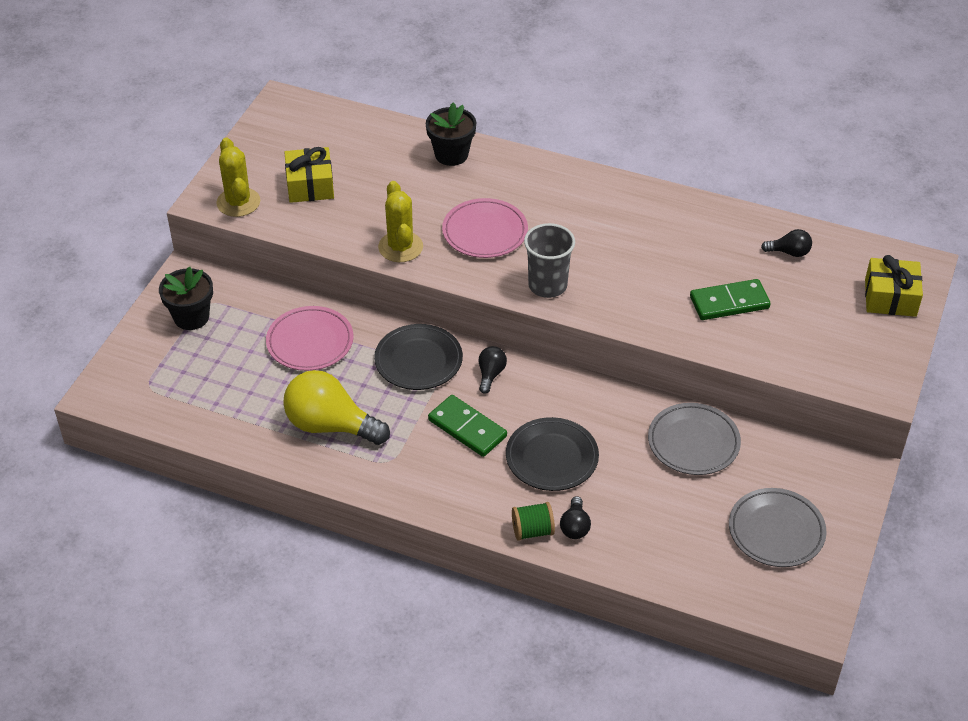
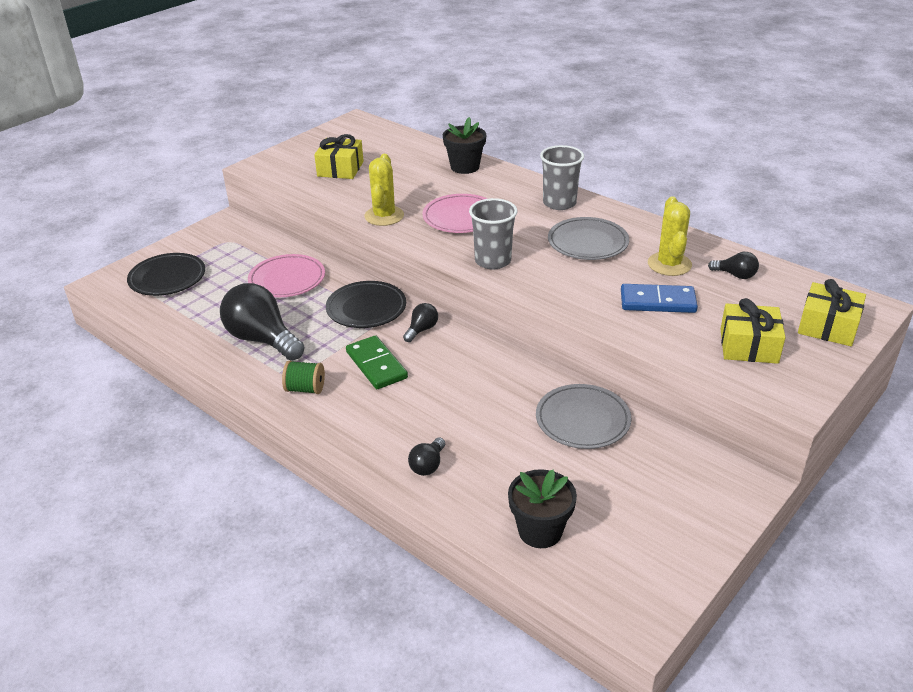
camera: 20 degrees right, 10 degrees down
(191, 317) = (209, 248): black flower pot -> black flower pot (540, 531)
(238, 202) = (278, 170): yellow cactus -> yellow cactus (669, 264)
(331, 425) = (262, 339): yellow light bulb -> black light bulb
(532, 531) = (385, 459): green spool -> green spool (305, 389)
(552, 458) = (439, 403): black plate -> black plate (167, 278)
(579, 189) = (559, 203): none -> grey cup
(729, 302) = (657, 301): green domino -> blue domino
(776, 531) = (633, 518): grey plate -> grey plate (587, 243)
(829, 337) = (748, 346): none -> yellow gift

